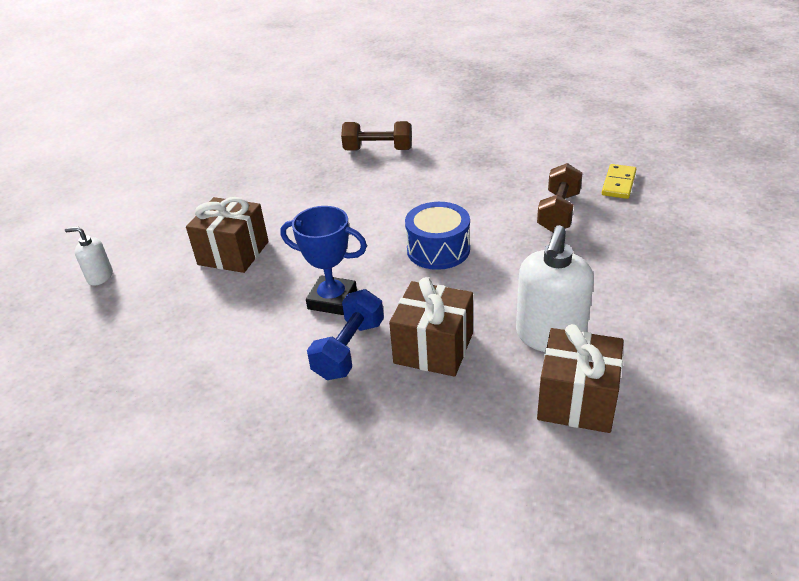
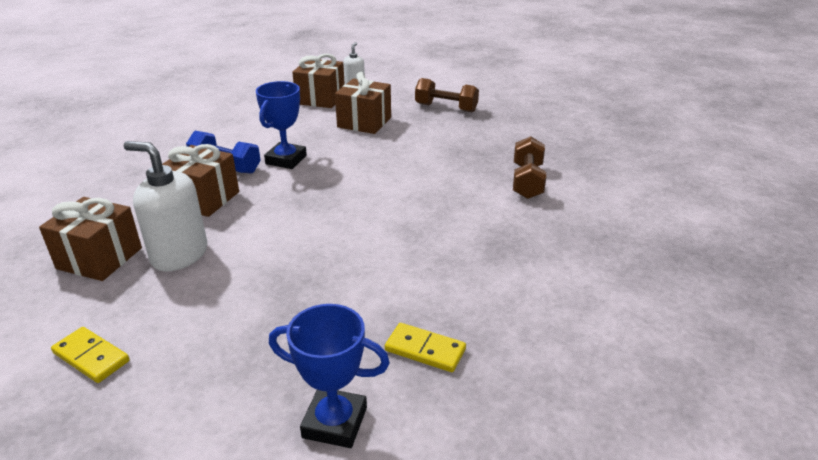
camera: 90 degrees right, 5 degrees down
(143, 301) = (320, 98): none -> brown gift
(438, 250) = (331, 207): blue drum -> none
(558, 212) = (371, 288): brown dumbbell -> brown dumbbell (446, 108)
(704, 211) = (335, 422): none -> blue trophy
(718, 348) = (91, 357): none -> yellow domino

